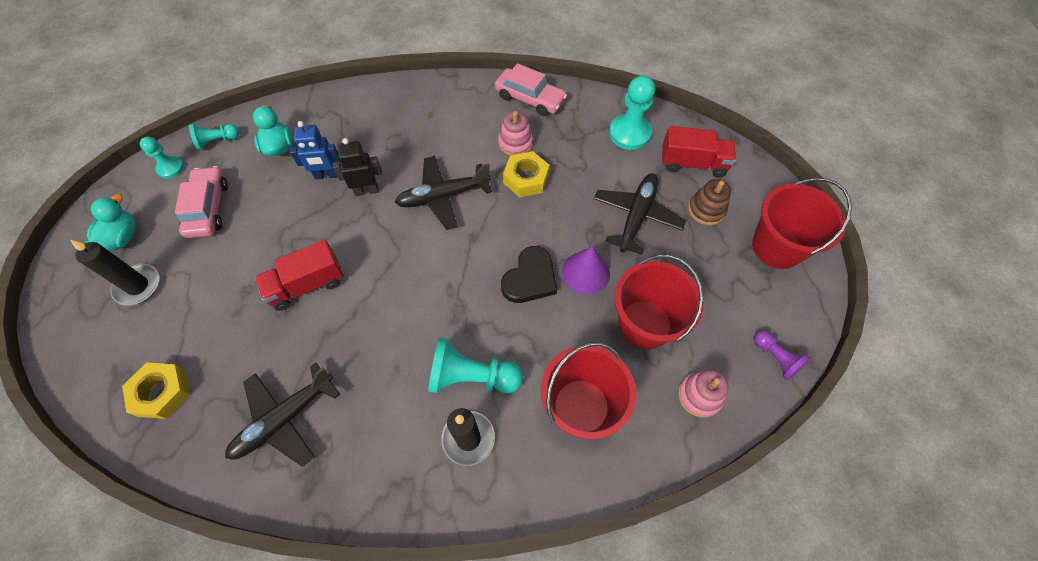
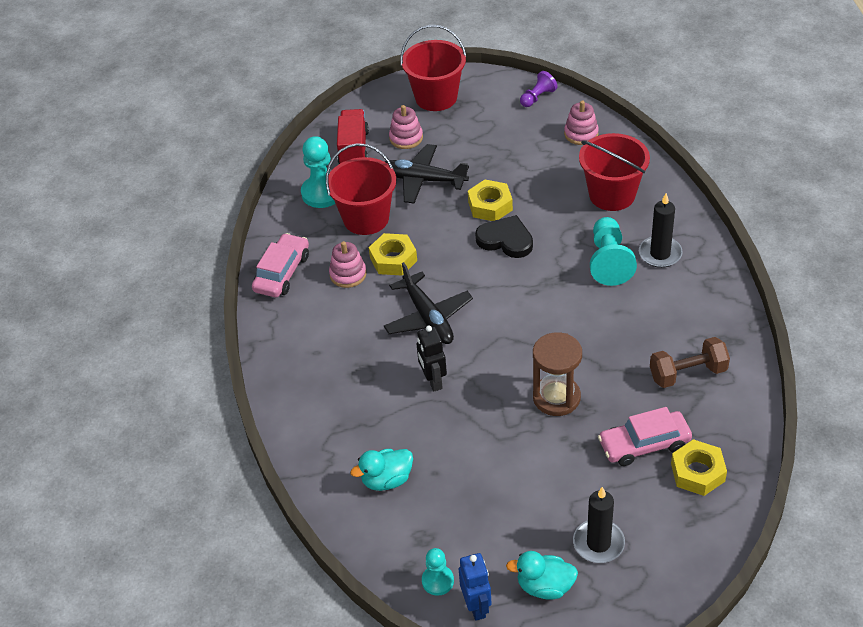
camera: 95 degrees left, 15 degrees down
(208, 208) = (486, 518): pink car -> pink car (644, 444)
(217, 141) = (388, 547): turquoise pawn -> none
(284, 419) = (687, 373): black plane -> brown dumbbell
(307, 285) = (556, 397): red truck -> brown hourglass
(327, 175) = (419, 421): blue robot -> blue robot (477, 606)
(585, 272) = (490, 205): purple cone -> yellow nut
(644, 324) = (530, 166): red bucket -> red bucket (366, 218)
(706, 210) = (406, 138): brown stacking toy -> pink stacking toy

